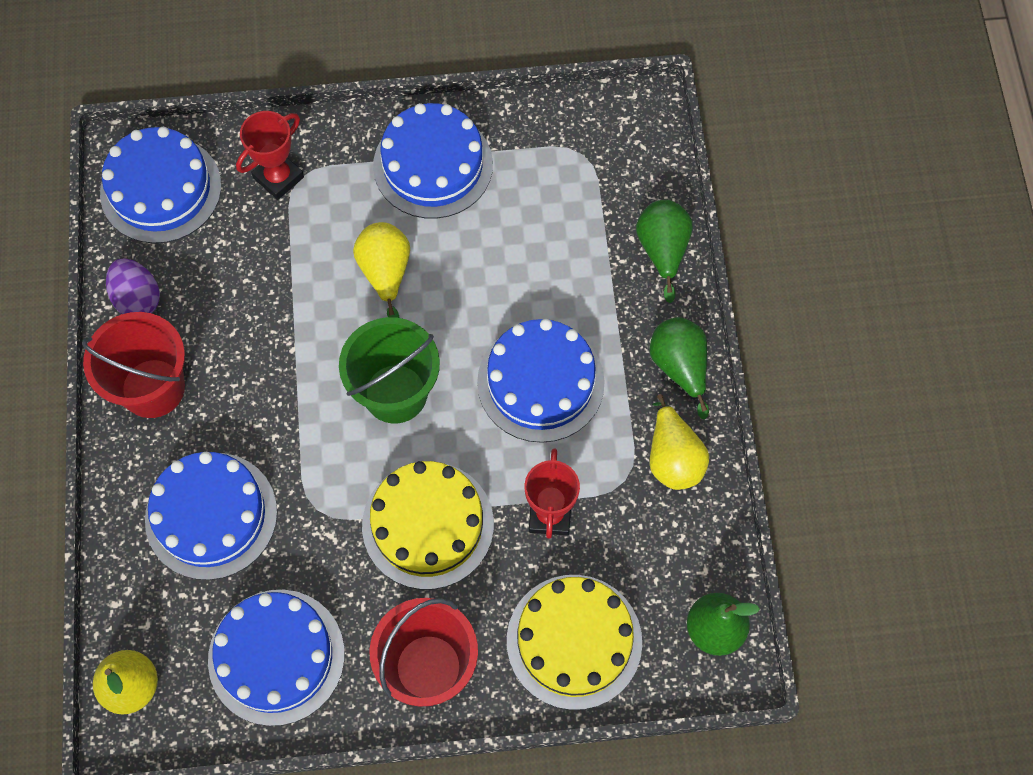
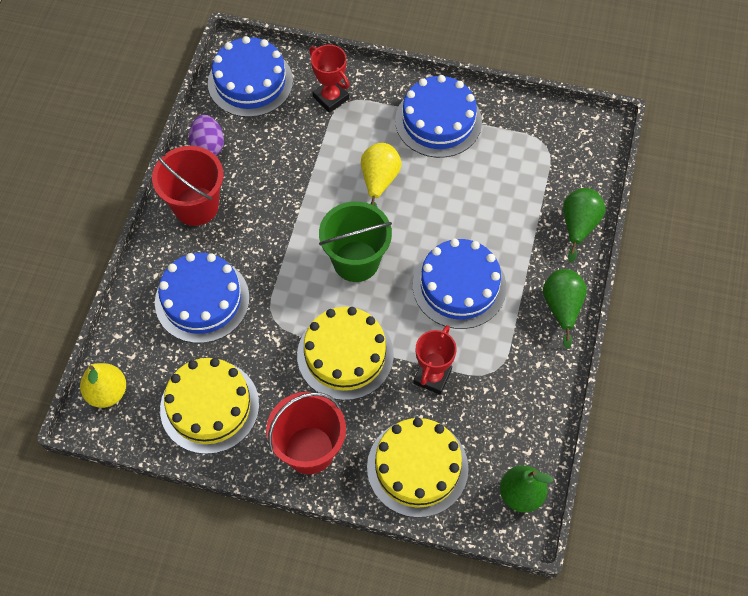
camera: 20 degrees right, 5 degrees down
(276, 656) = (209, 406): blue cake -> yellow cake
(278, 177) = (330, 98): red trophy -> red trophy turned 75 degrees clockwise
(673, 458) = (534, 367): yellow pear -> none

